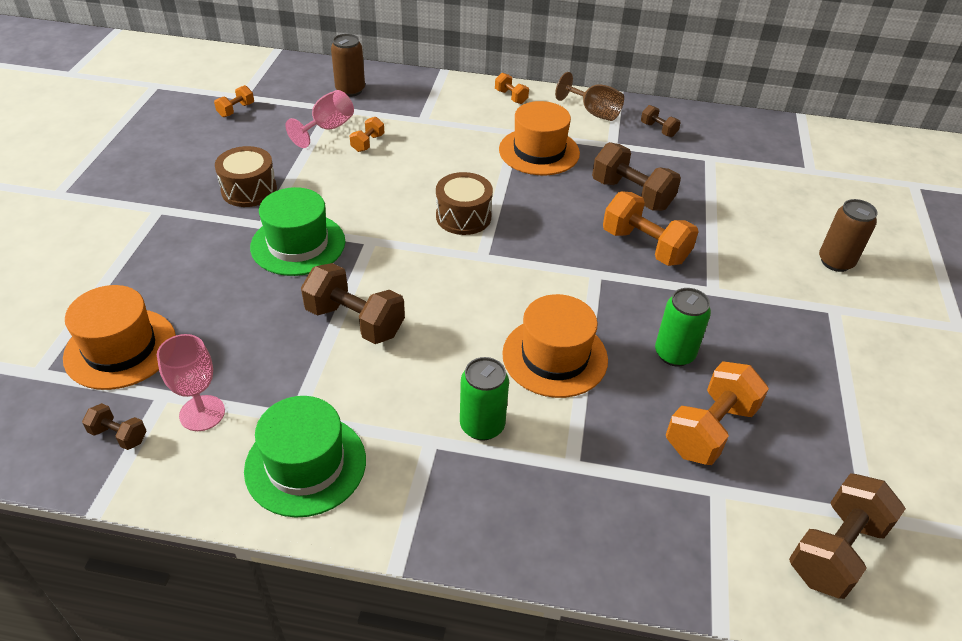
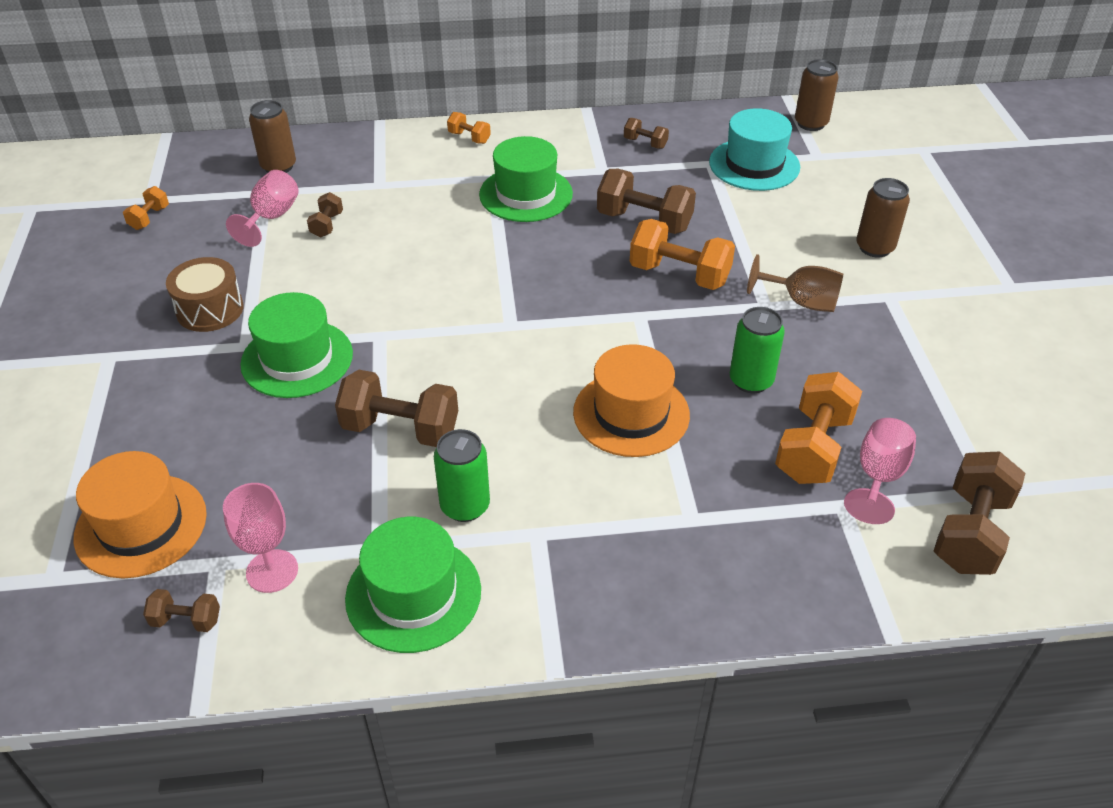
camera: 15 degrees left, 0 degrees up
(367, 143) = (327, 225): orange dumbbell -> brown dumbbell
(463, 217) = (472, 286): brown drum -> none
(482, 425) = (584, 504): green can -> green can (465, 506)
(539, 151) = (526, 194): orange hat -> green hat
(594, 112) = (568, 137): brown goblet -> brown goblet (801, 302)
(749, 166) = (754, 165): none -> turquoise hat
(762, 472) = (878, 477): none -> pink goblet
(814, 142) = (811, 123): none -> brown can

